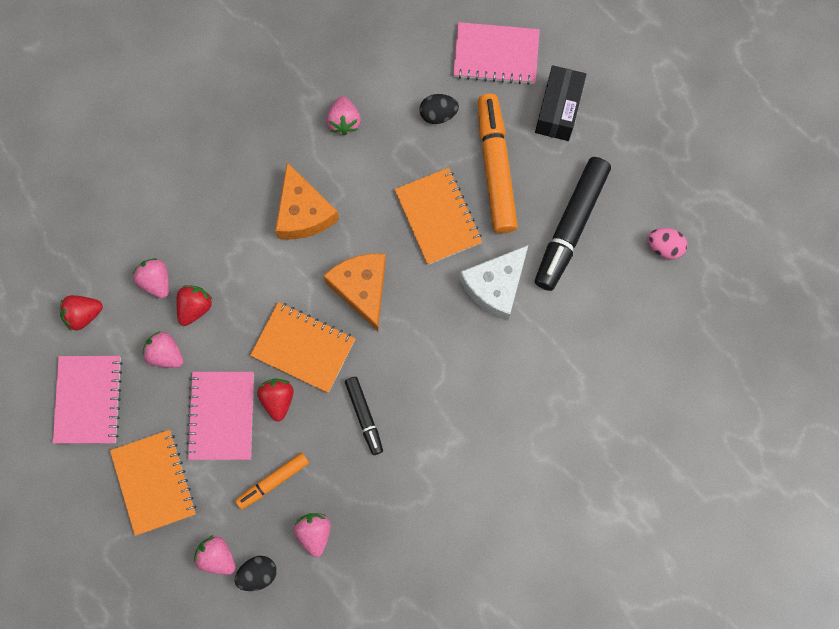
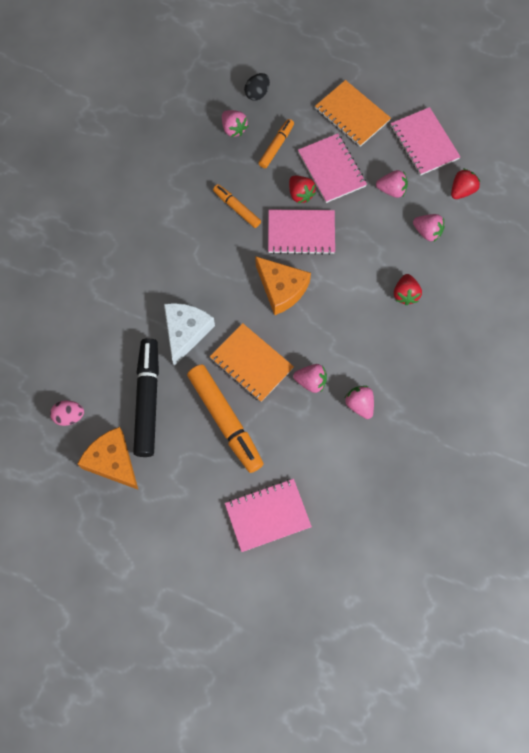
camera: 155 degrees right, 5 degrees down
(195, 307) = (390, 227): red strawberry -> red strawberry (405, 294)
(217, 557) = (288, 92): pink strawberry -> pink strawberry (311, 381)
(303, 212) = (352, 323): orange cheese -> orange cheese (112, 461)
(303, 348) = (301, 233): orange notebook -> pink notebook
(364, 416) = (237, 208): black marker -> orange marker
(438, 114) = (290, 443): black egg -> none
(558, 110) = (196, 490): black box -> none

